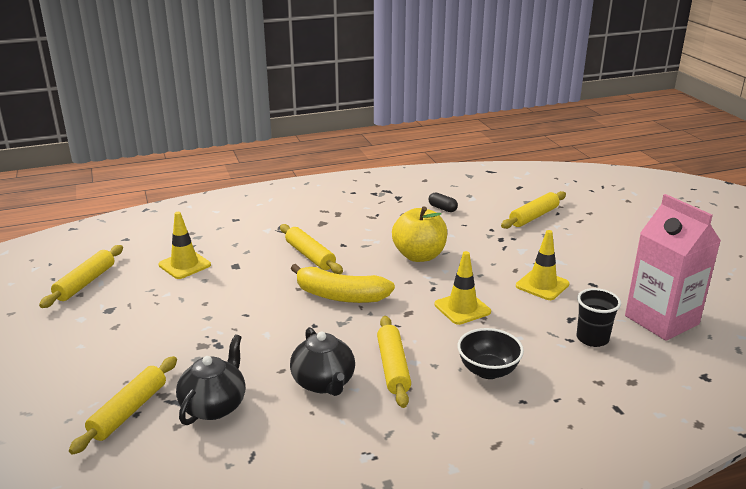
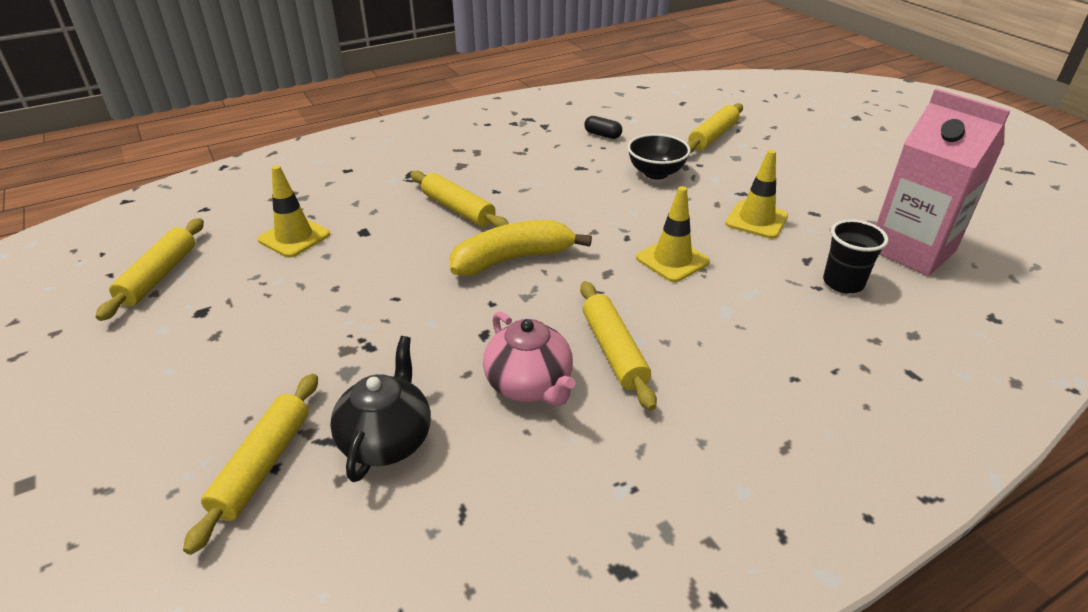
camera: 10 degrees left, 10 degrees up
(324, 383) = (529, 385): black teapot -> pink teapot
(340, 296) = (513, 259): yellow banana -> yellow banana turned 150 degrees clockwise
(419, 256) = (595, 197): yellow apple -> none
(488, 371) = (735, 341): black bowl -> black bowl (656, 173)

